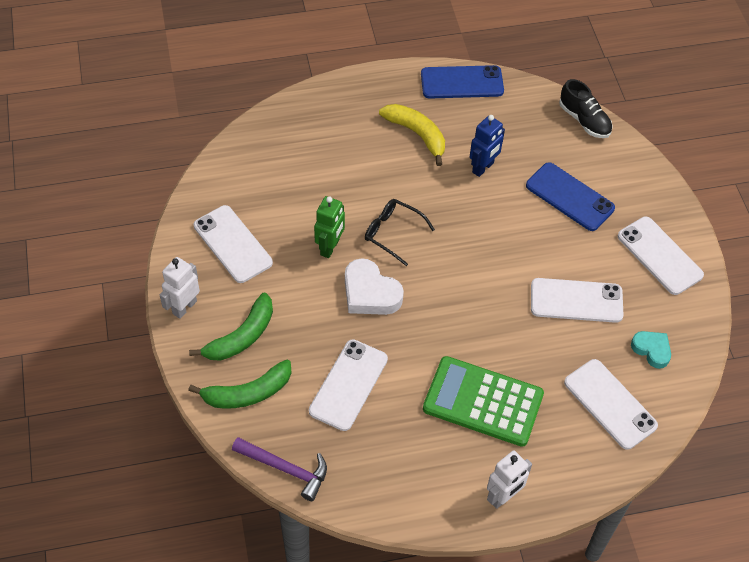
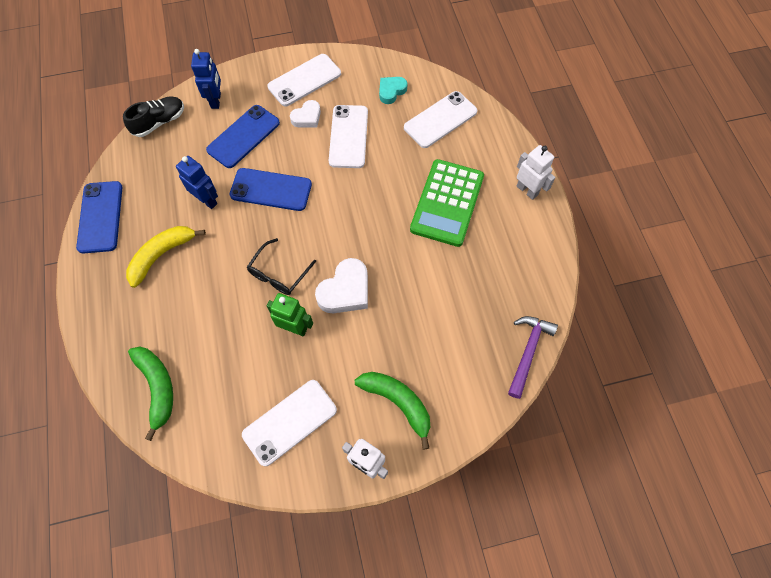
camera: 90 degrees left, 10 degrees up
(247, 393) = (457, 391): green banana -> green banana (157, 388)
(348, 385) = (441, 305): white phone -> none
(497, 224) = (271, 190): none -> blue phone
(602, 258) = (307, 117): none -> white heart
(619, 169) = (216, 100): none -> blue robot

